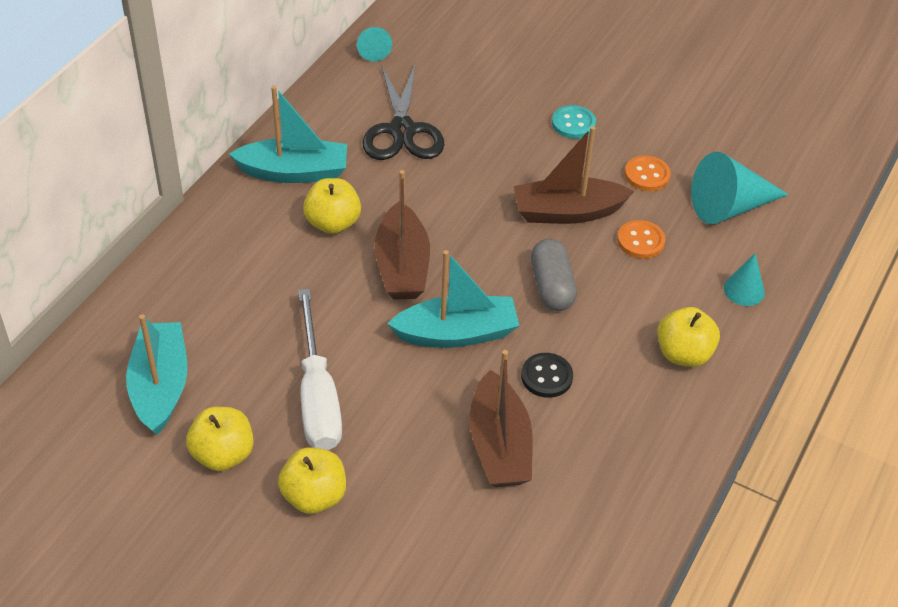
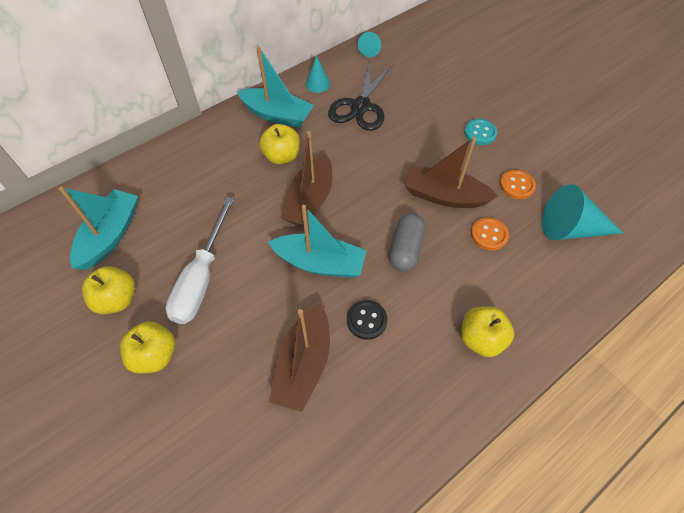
camera: 25 degrees right, 10 degrees up
(744, 290) = (553, 301): turquoise cone -> turquoise cone (317, 84)

